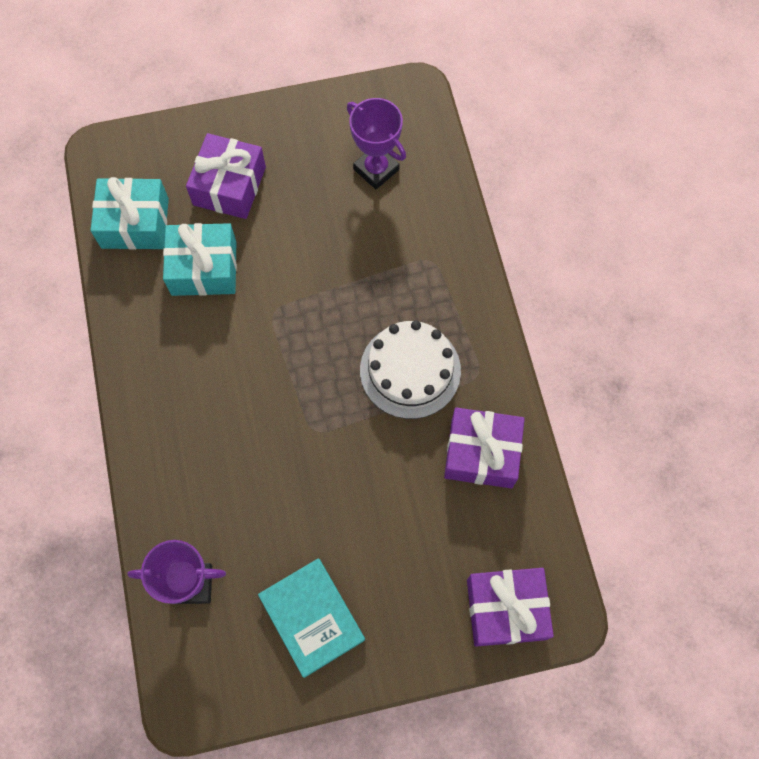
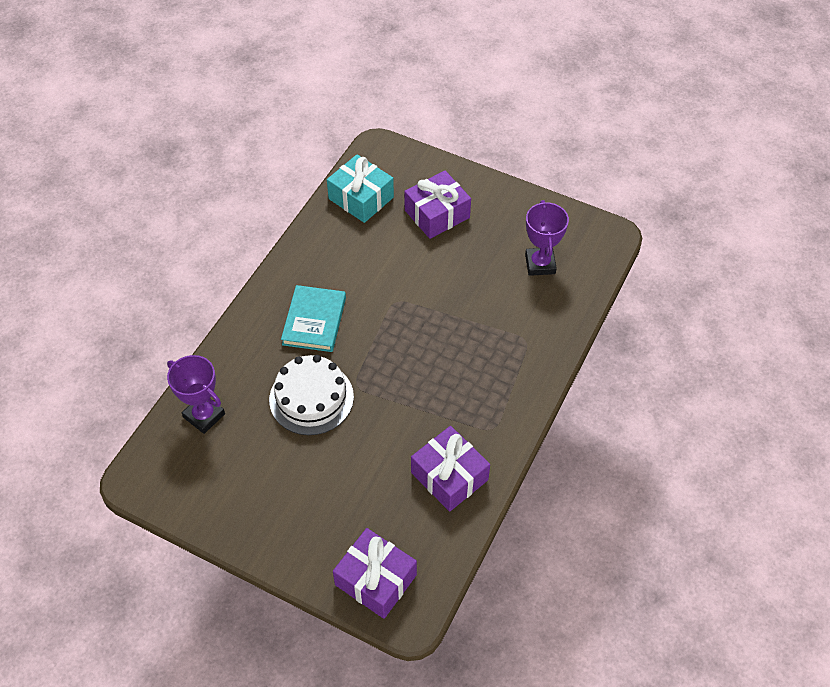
camera: 40 degrees right, 15 degrees down
(204, 268) = (377, 249): turquoise gift -> none
(312, 617) = (253, 488): turquoise book -> turquoise book (314, 321)
(410, 370) = (450, 394): white cake -> white cake (311, 398)

